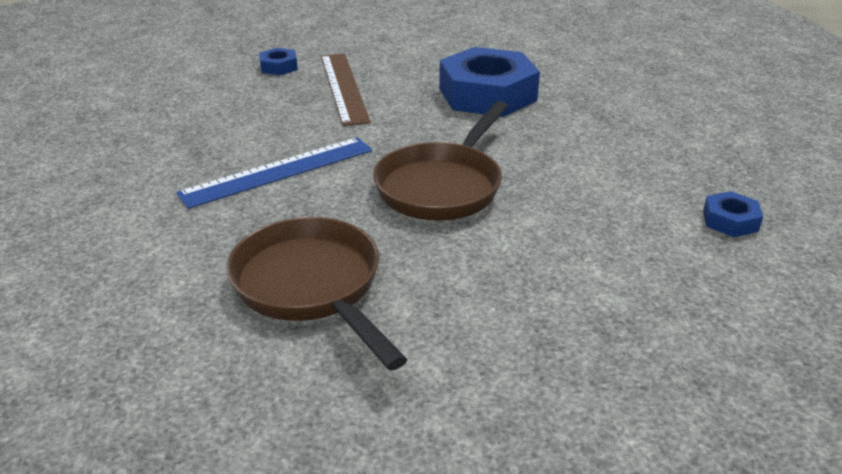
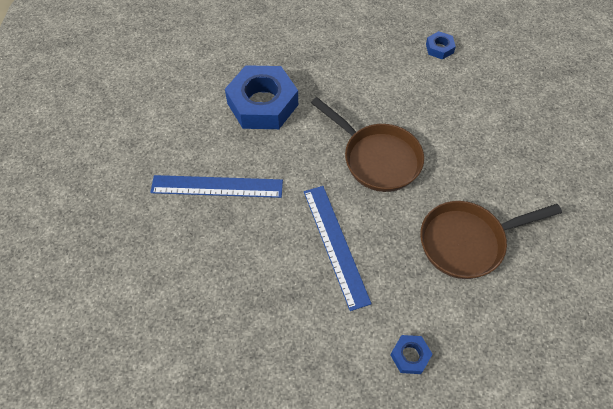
camera: 75 degrees left, 25 degrees up
(279, 67) = (158, 226): blue nut -> blue nut (410, 356)
(344, 87) = (217, 186): brown ruler -> blue ruler

